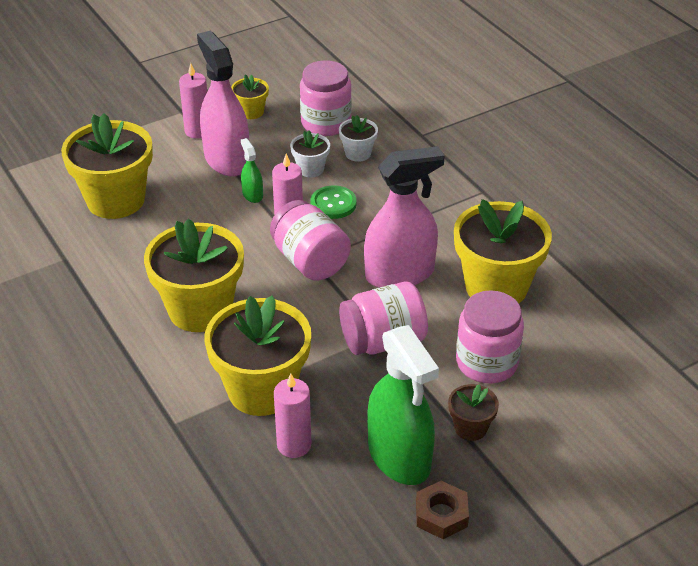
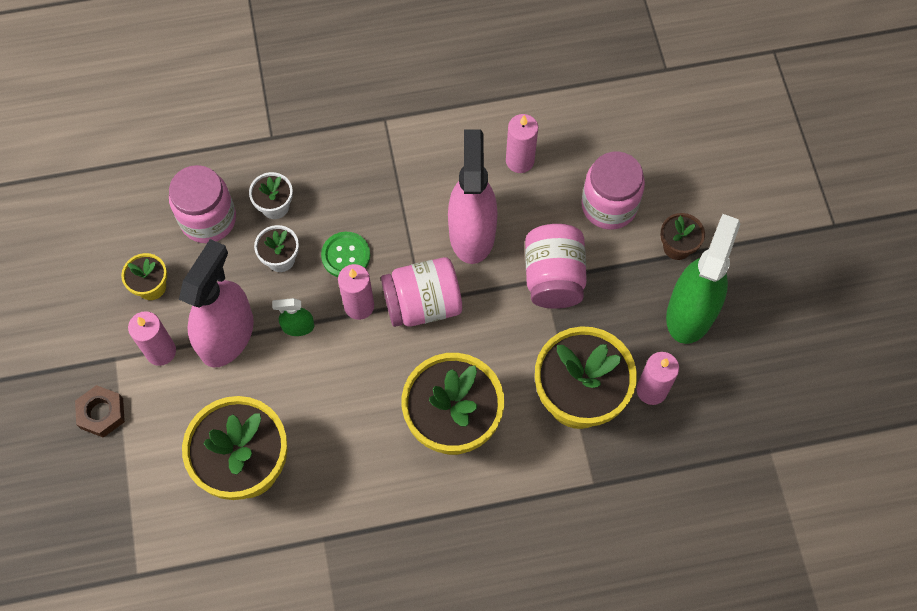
camera: 70 degrees left, 25 degrees up
(227, 159) = (226, 335): pink spray bottle -> pink spray bottle turned 120 degrees clockwise
(399, 457) = (690, 312): green spray bottle -> green spray bottle turned 60 degrees counterclockwise
(441, 515) = (759, 302): brown nut -> brown nut (102, 413)
(496, 287) = (520, 161): yellow flower pot -> pink candle

